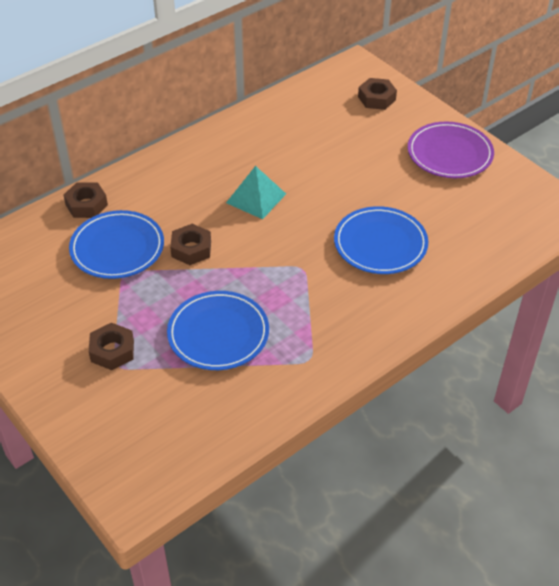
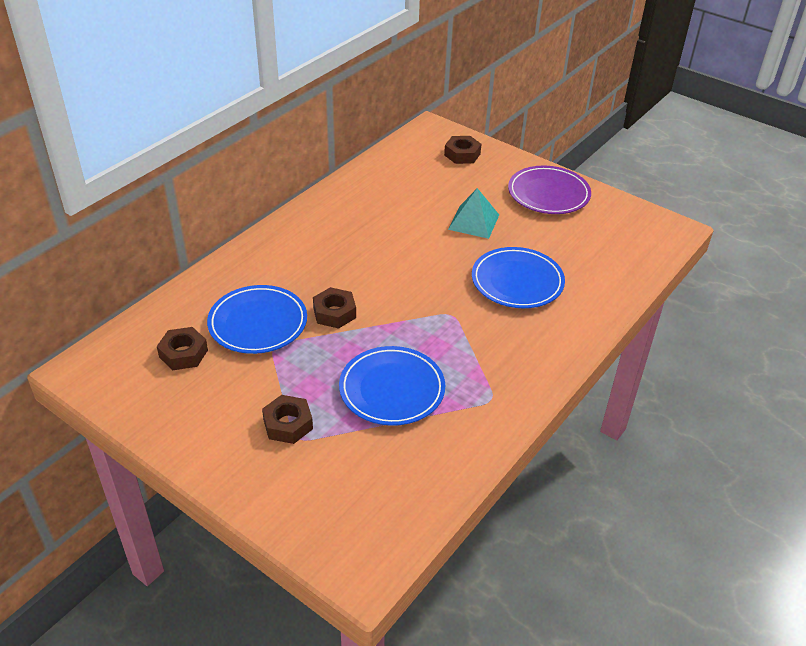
camera: 15 degrees left, 5 degrees down
(86, 205) = (211, 286): brown nut -> brown nut (183, 353)
(256, 198) = (381, 257): turquoise pyramid -> turquoise pyramid (473, 222)

